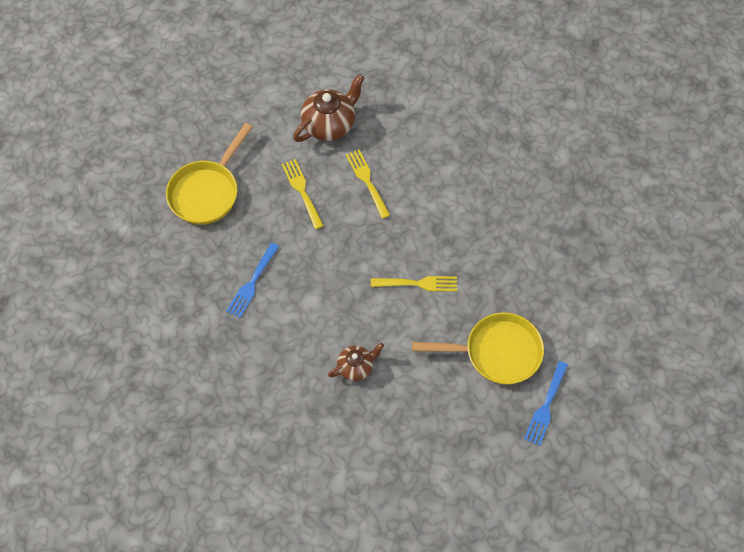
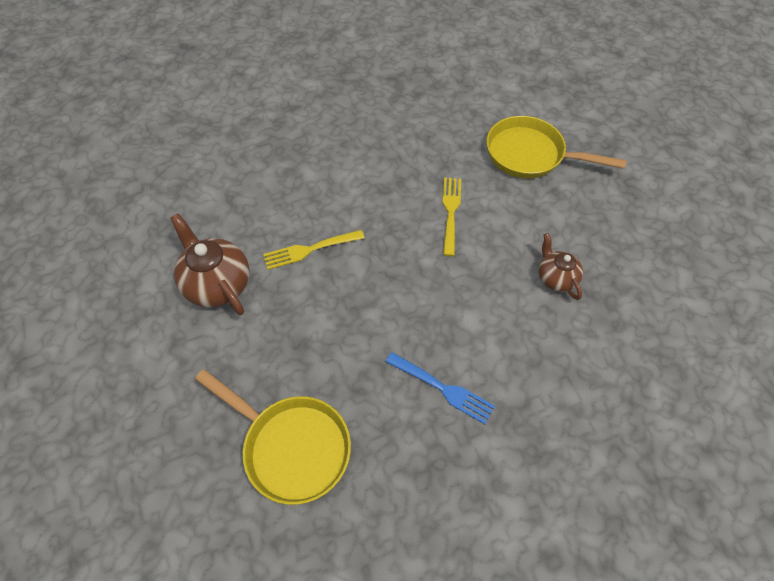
camera: 85 degrees left, 5 degrees down
(302, 191) = (312, 321): yellow fork -> none
(496, 352) = (530, 155): yellow pan -> yellow pan turned 75 degrees counterclockwise
(546, 406) = (584, 125): blue fork -> none

